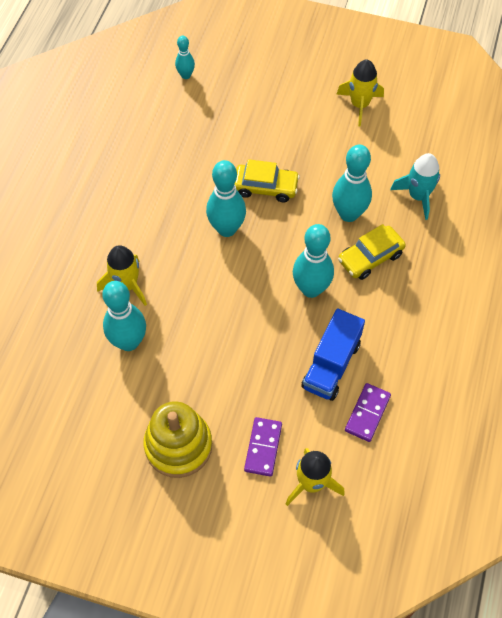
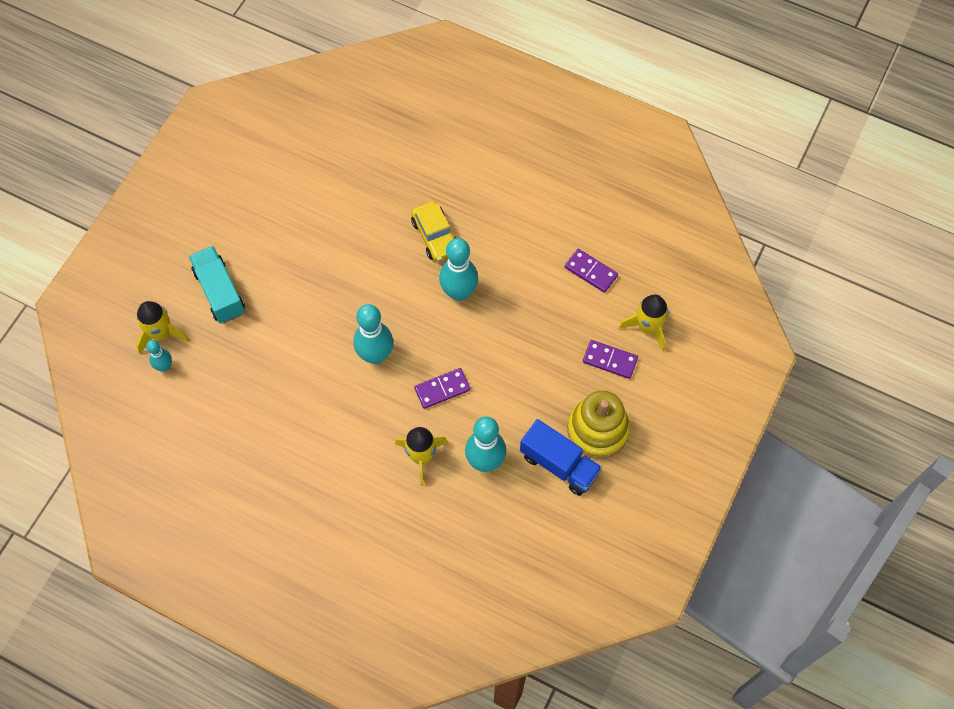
camera: 80 degrees left, 5 degrees up
(200, 291) = (442, 389): none -> purple domino
(265, 187) = (334, 311): yellow car -> none
(266, 98) = (220, 292): none -> turquoise truck
(331, 365) = (540, 291): blue truck -> blue truck (559, 464)
(348, 214) = (383, 244): turquoise bowling pin -> none
(360, 105) = (253, 207): yellow rocket -> yellow rocket (161, 334)
(418, 196) = (376, 181): turquoise rocket -> none

